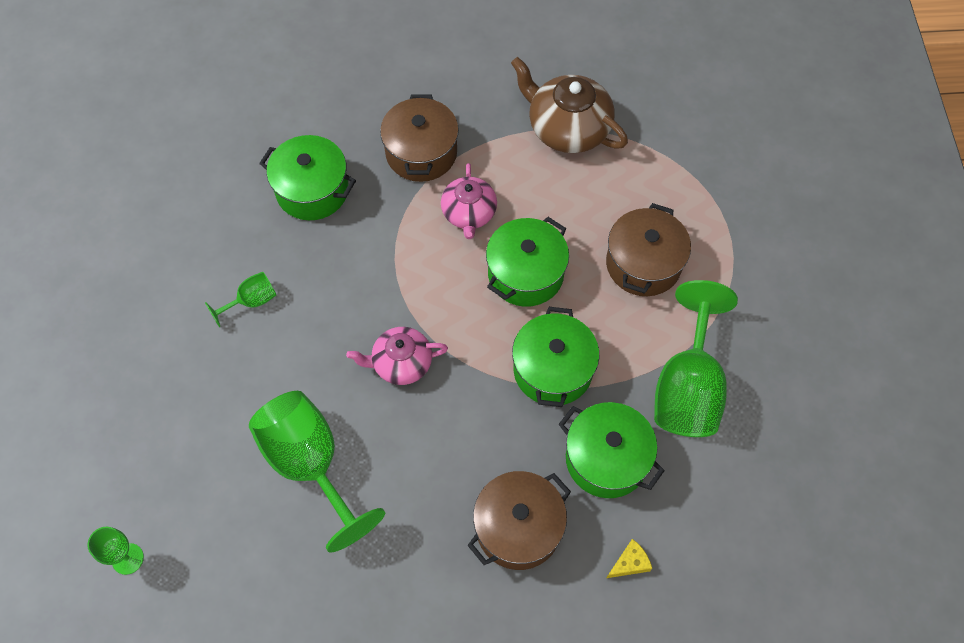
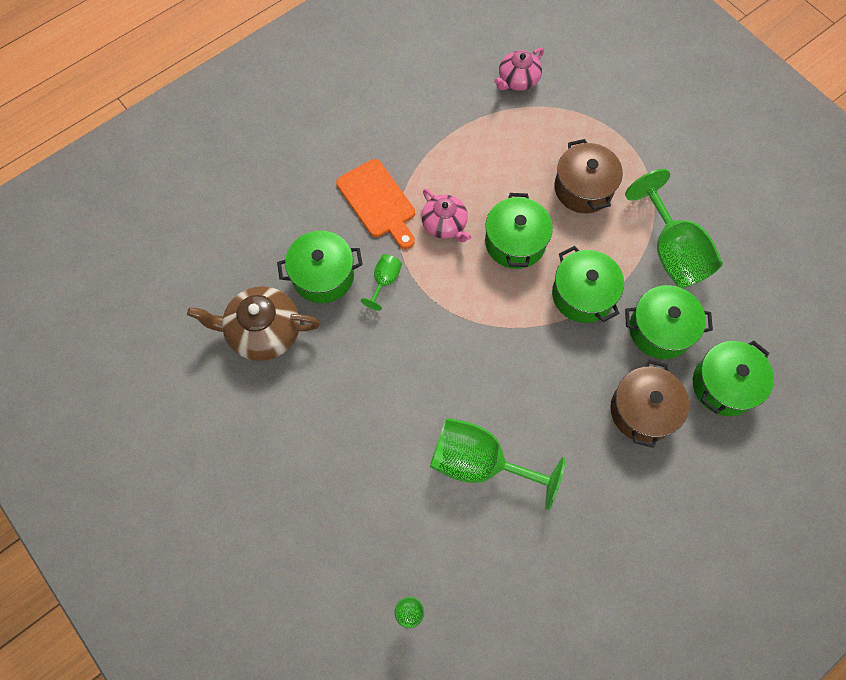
camera: 35 degrees left, 5 degrees up
(251, 301) = (346, 381): green goblet -> green goblet (384, 281)
(401, 363) = (483, 355): pink teapot -> pink teapot (517, 80)
(421, 153) = (378, 202): brown pot -> orange cutting board
(567, 128) = (462, 125): brown teapot -> brown teapot (263, 332)
(630, 563) = (724, 385): yellow cheese -> green pot

